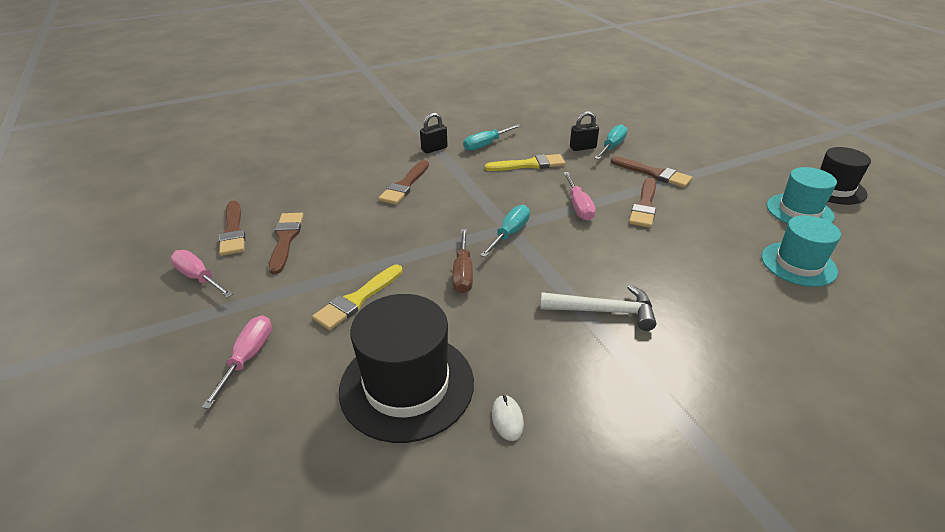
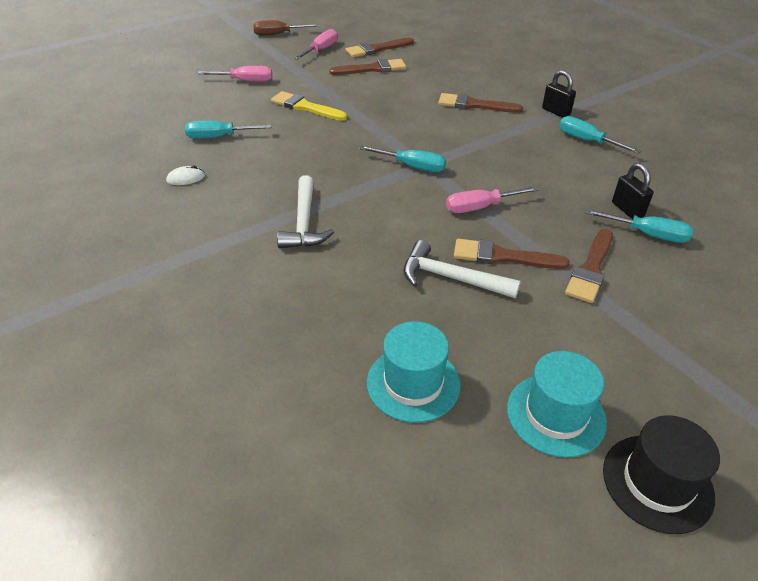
camera: 80 degrees right, 5 degrees up
(407, 385) = (219, 137): black hat -> turquoise screwdriver
(463, 273) = (346, 147): brown screwdriver -> brown screwdriver (279, 34)
(529, 165) = (556, 171): yellow brush -> none
(675, 232) = (451, 278): none -> white hammer

